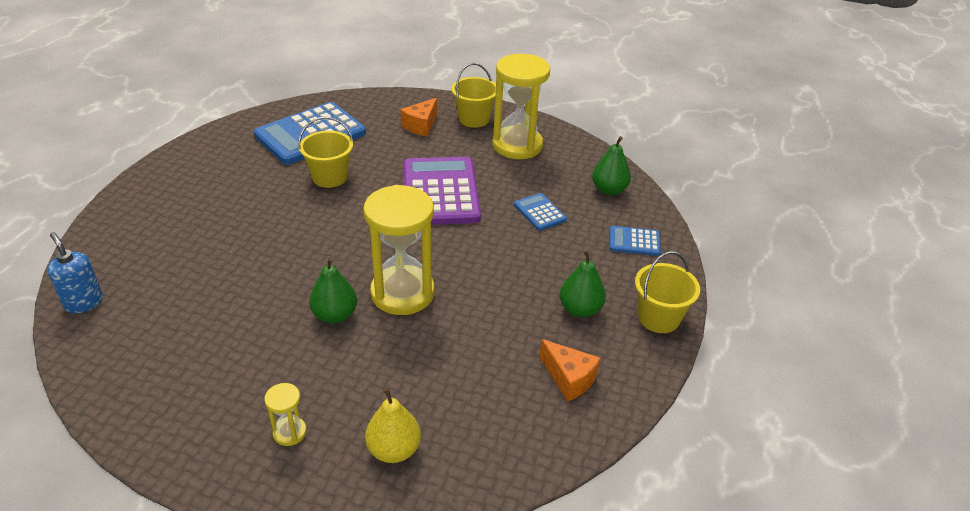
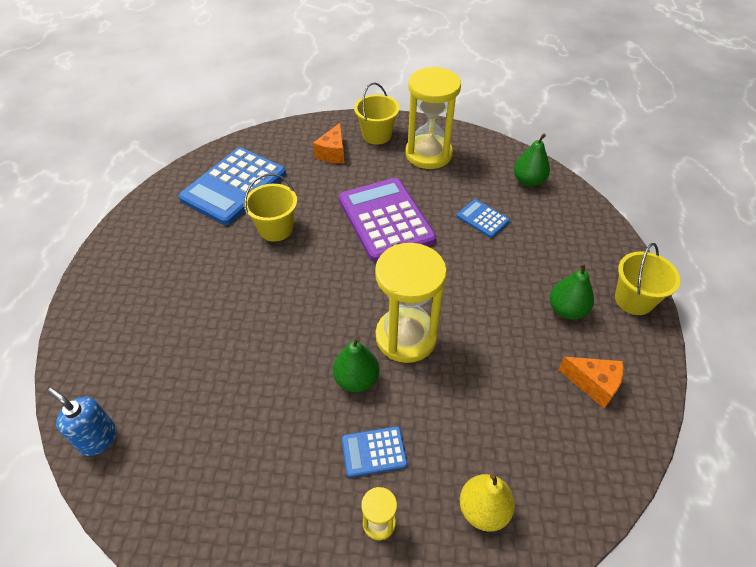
camera: 15 degrees left, 10 degrees up
(634, 241) = (575, 228): blue calculator -> blue calculator (374, 451)

